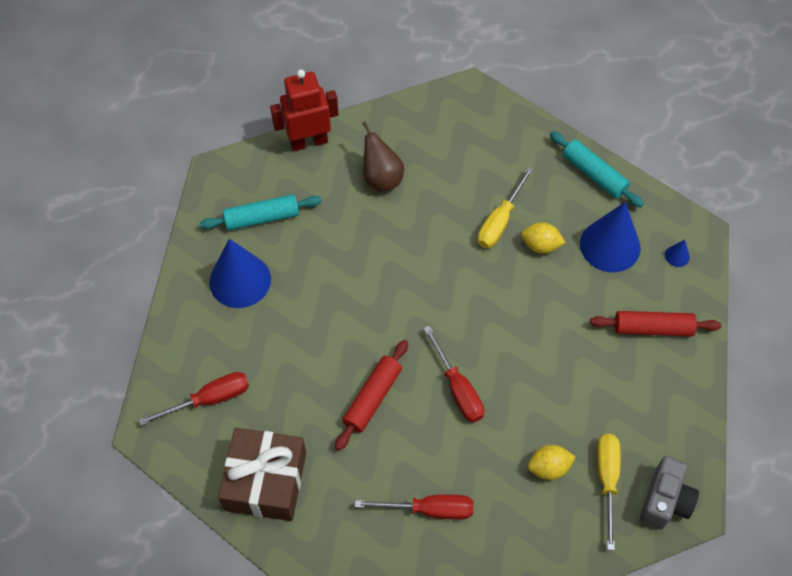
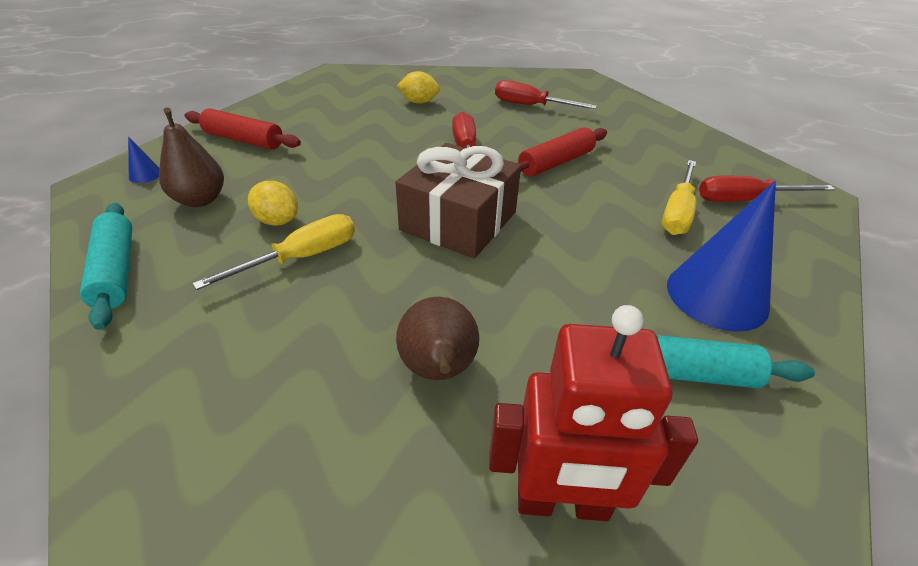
camera: 160 degrees left, 20 degrees down
(265, 481) = (676, 143): brown gift -> brown gift (458, 221)
(607, 480) = (380, 90): yellow screwdriver -> yellow screwdriver (677, 212)
(610, 245) = (200, 200): blue cone -> brown pear
(665, 501) = (348, 77): grey camera -> none

